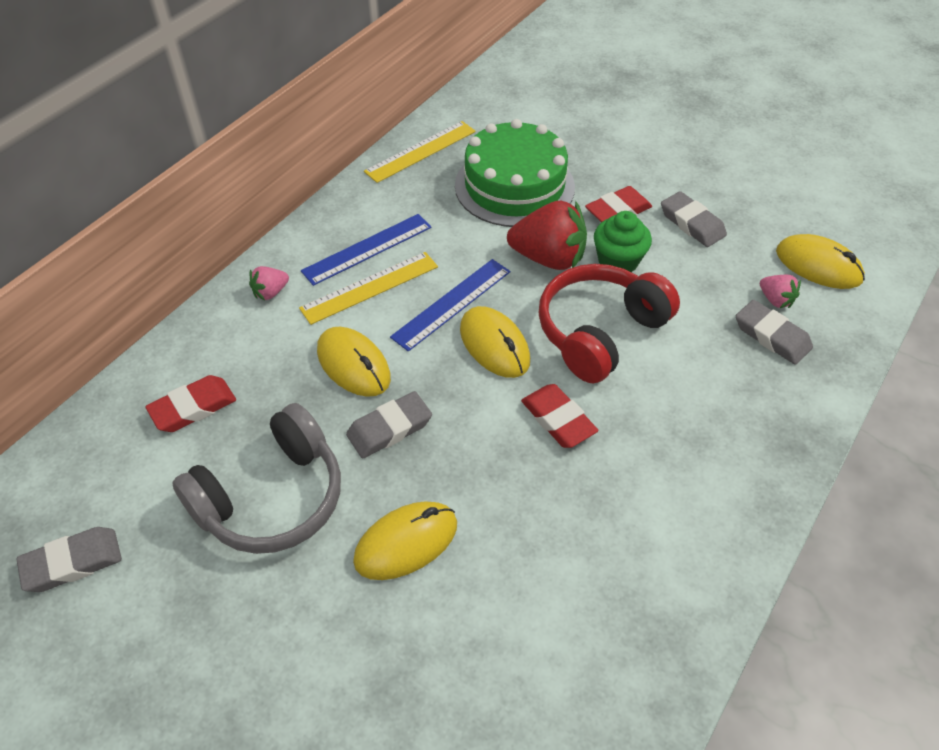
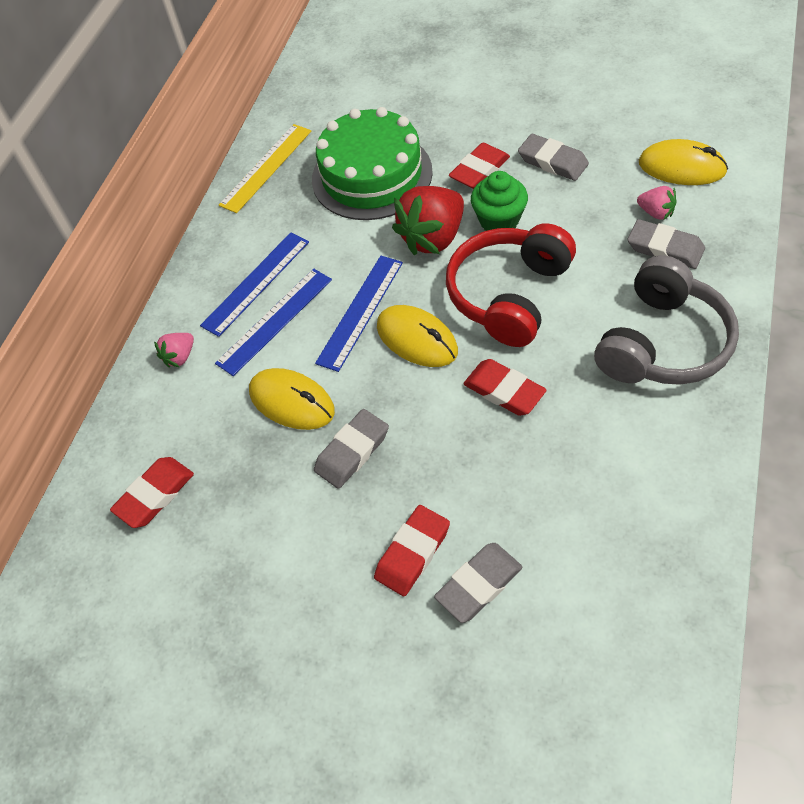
camera: 10 degrees left, 5 degrees up
(72, 562) = (106, 682): grey eraser -> grey eraser (479, 584)
(271, 497) = (269, 554): grey headphones -> grey headphones (662, 343)
(370, 287) = (275, 321): yellow ruler -> blue ruler
(406, 542) = (412, 553): yellow mouse -> red eraser
(548, 258) = (433, 238): red strawberry -> red strawberry turned 135 degrees clockwise

